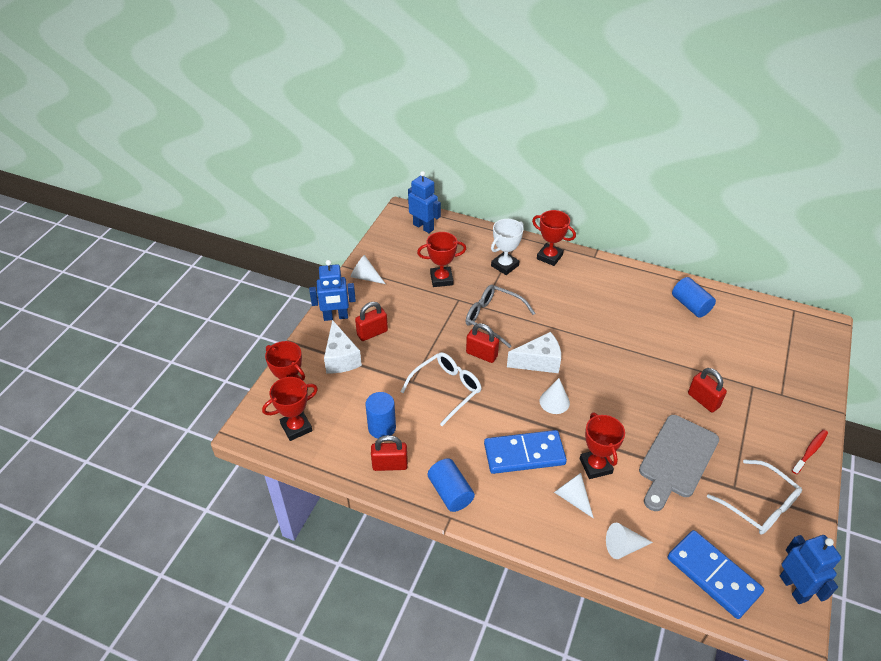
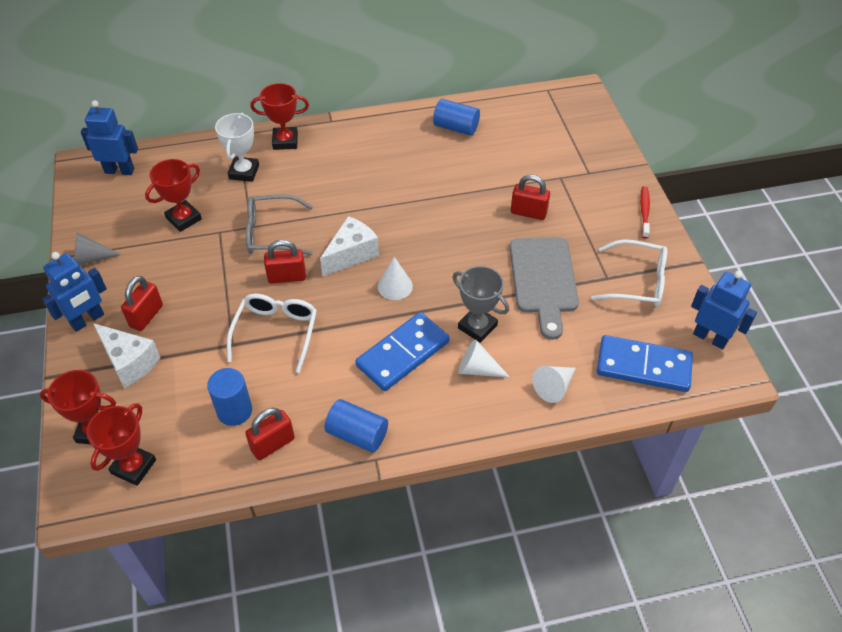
camera: 35 degrees left, 5 degrees up
(365, 277) = (91, 258): white cone -> grey cone
(595, 466) = (477, 327): red trophy -> grey trophy

